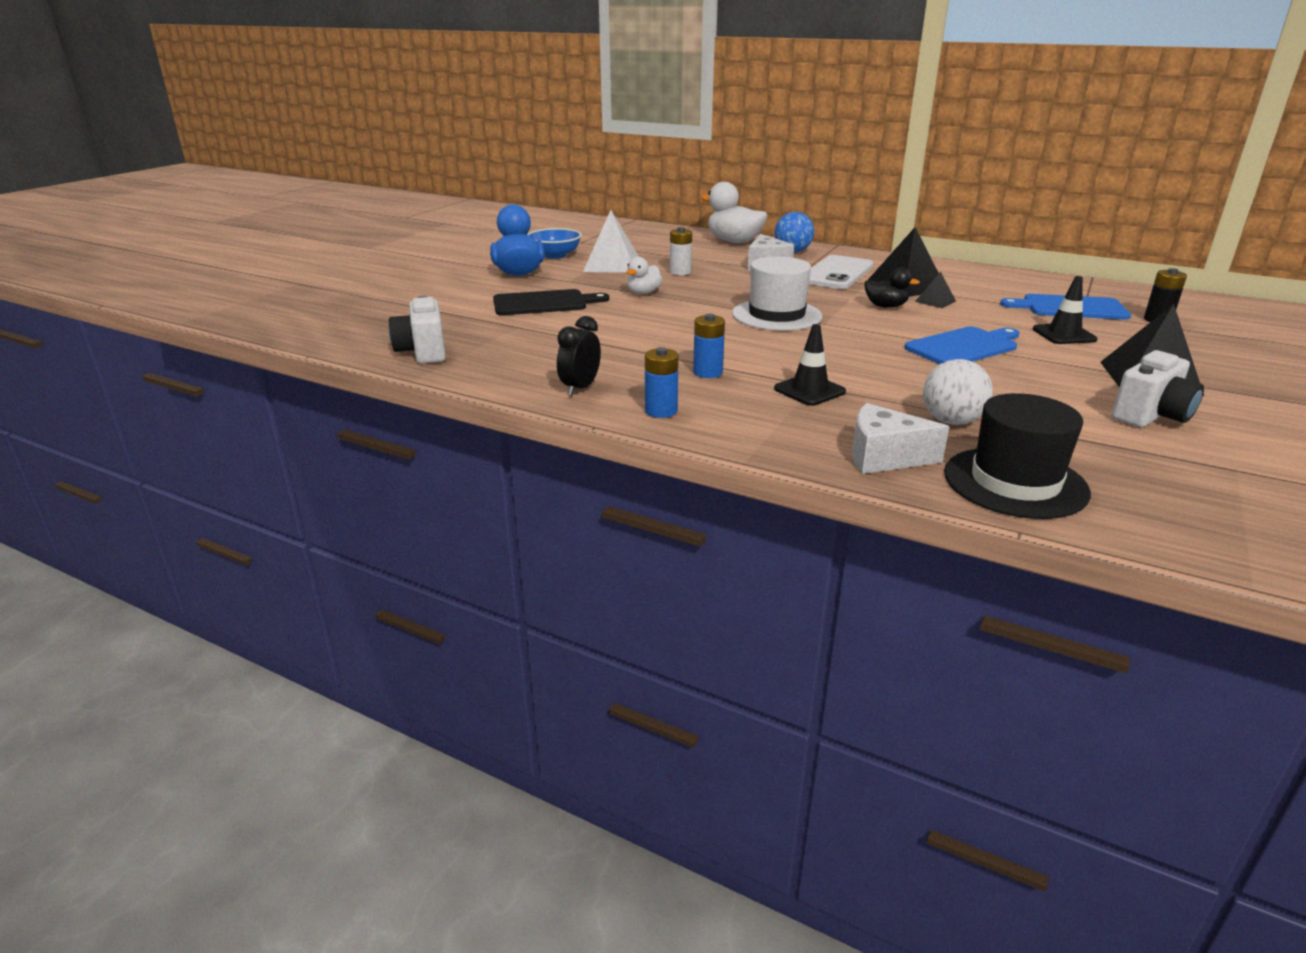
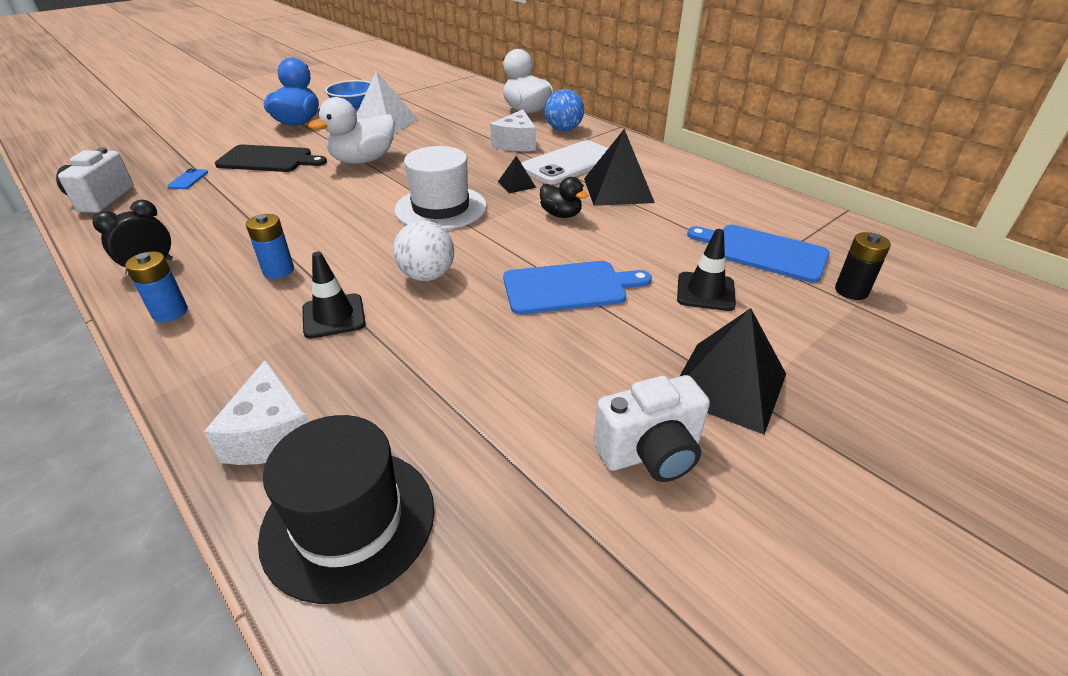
camera: 20 degrees right, 10 degrees up
(488, 327) = (188, 179): none -> blue phone
(643, 293) = (363, 160): white duck -> white duck, size x1.75
(680, 272) = (429, 140): white battery -> none
(883, 457) = (271, 434): white cheese -> white cheese turned 135 degrees counterclockwise
(935, 301) = (621, 216): black pyramid -> black pyramid (516, 184)
(951, 421) = (410, 398): white ball -> white ball (427, 276)

